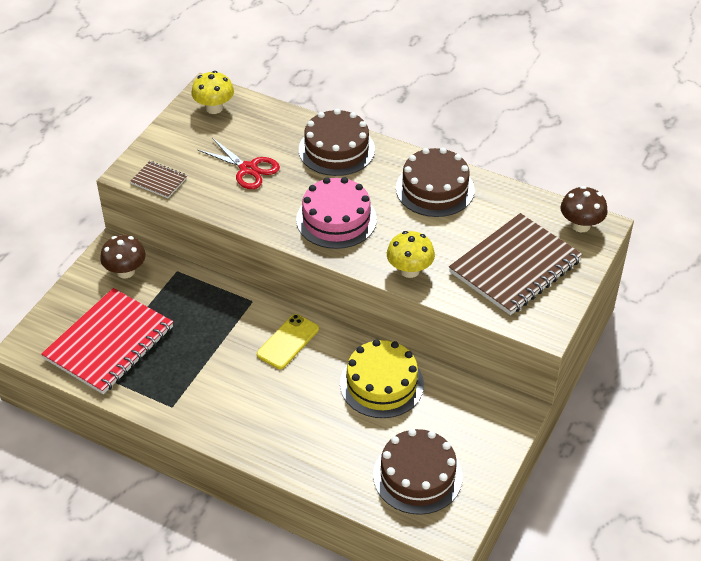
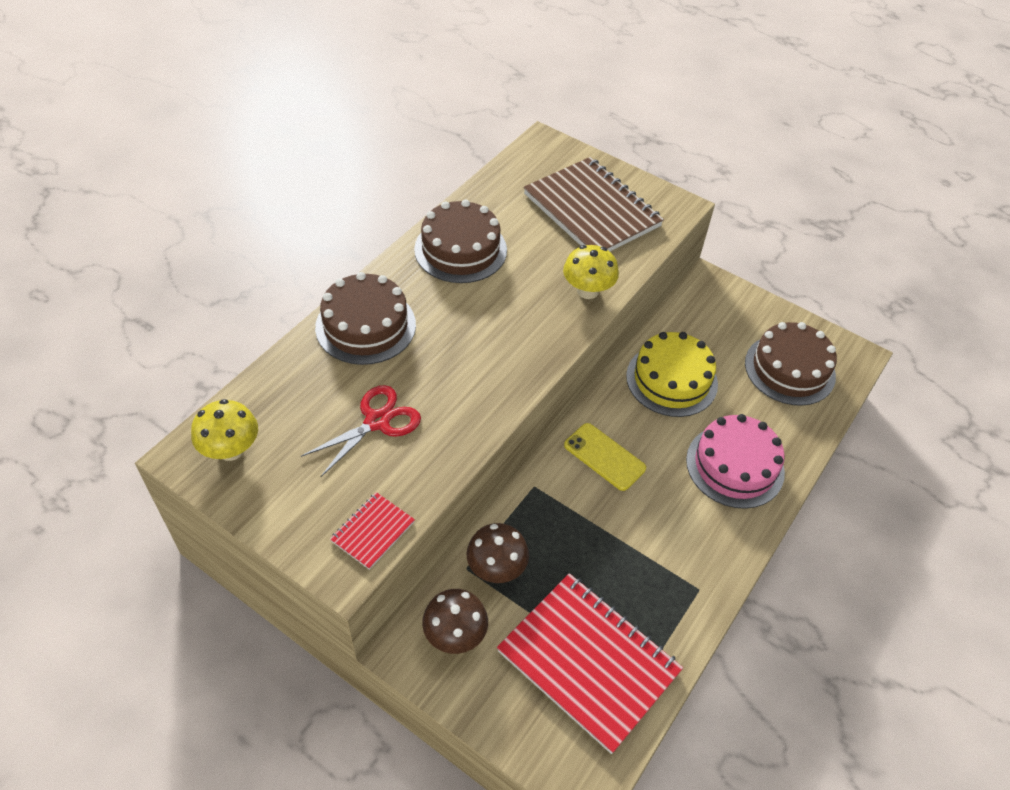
camera: 85 degrees left, 5 degrees up
(159, 181) = (373, 531): brown notebook -> red notebook
(336, 219) = (493, 342): pink cake -> pink cake (735, 466)
(580, 225) = (540, 155): brown mushroom -> brown mushroom (496, 568)

